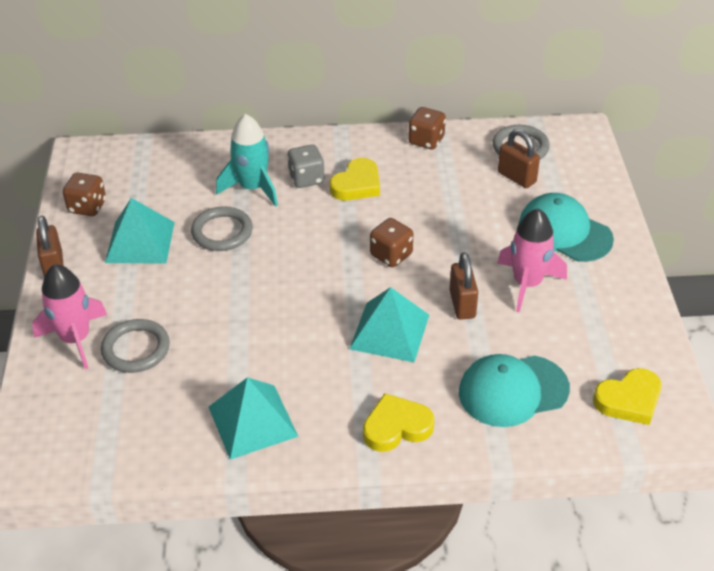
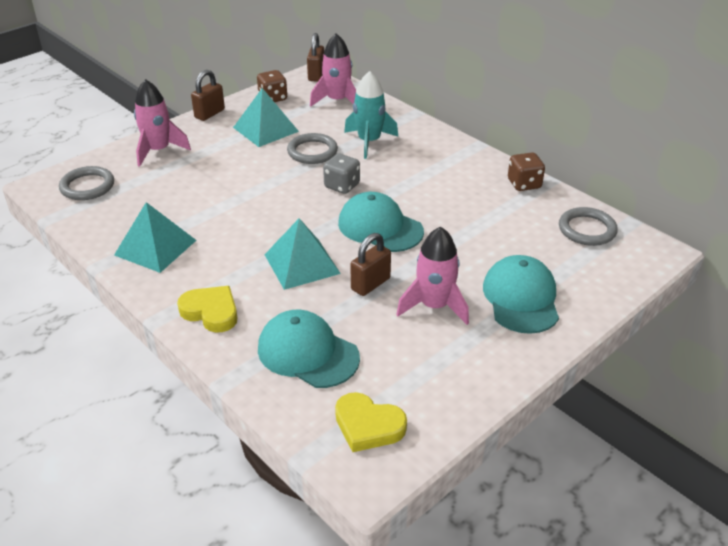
camera: 50 degrees right, 5 degrees down
(136, 349) = (173, 174): grey ring -> grey ring (87, 186)
(154, 168) = (337, 101): none -> pink rocket
(306, 179) = (408, 156): grey dice -> grey dice (342, 186)
(357, 184) = (432, 178): yellow heart -> none
(391, 255) = (380, 227): brown dice -> turquoise cap
(516, 177) = (548, 244): brown padlock -> brown padlock (316, 75)

